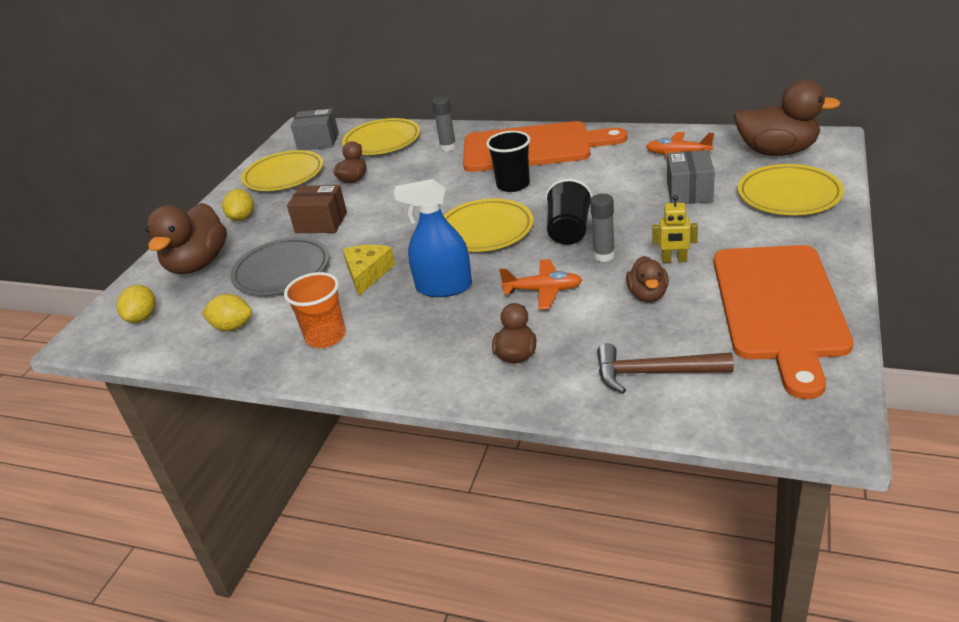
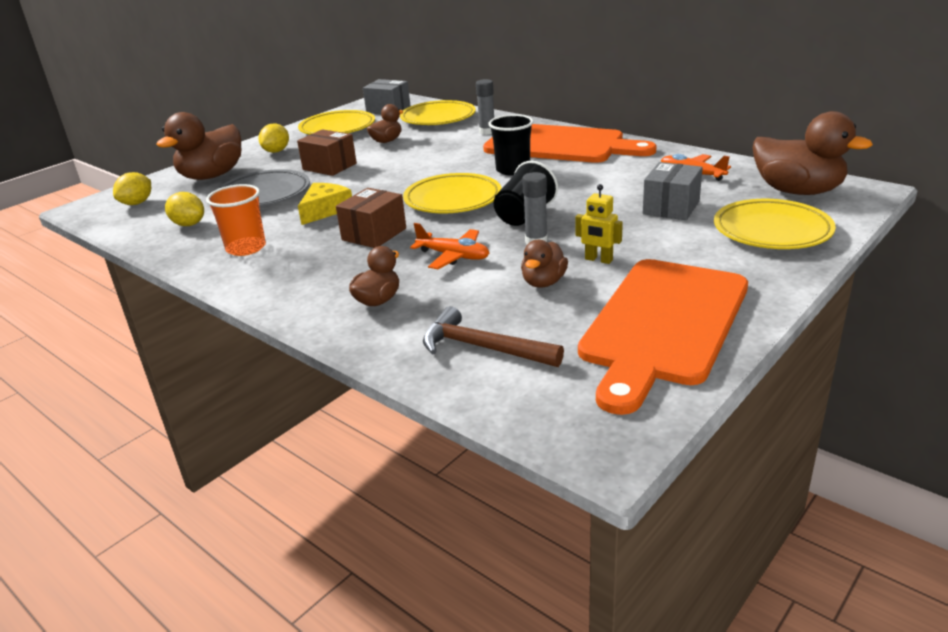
camera: 20 degrees right, 5 degrees down
(444, 287) = (374, 234): blue spray bottle -> brown box

